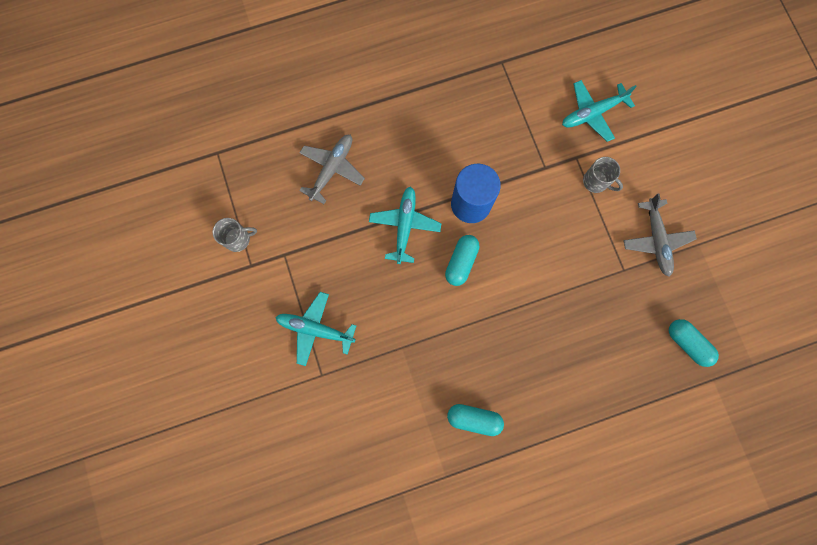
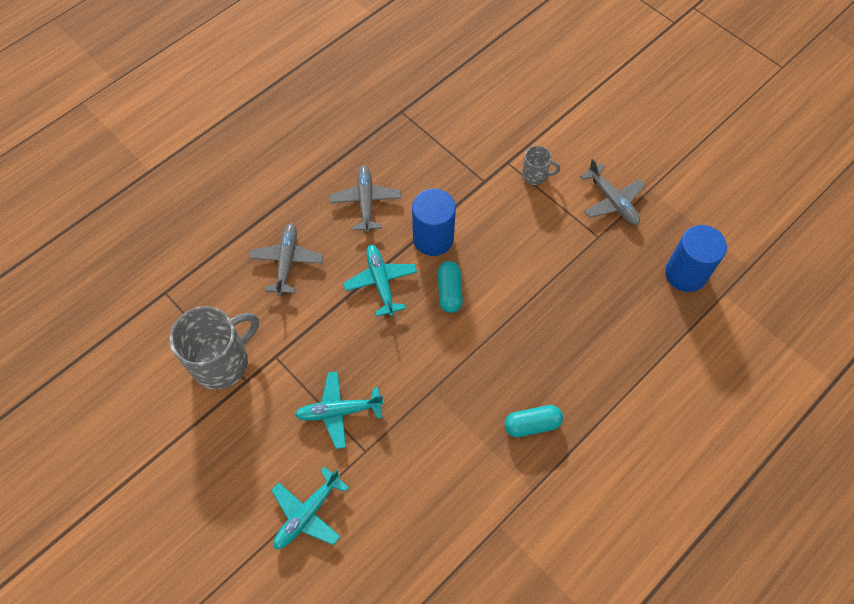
camera: 25 degrees left, 15 degrees down
(238, 239) = (222, 362): grey mug -> grey mug, size x2.04
(427, 141) = (366, 202): none -> grey plane
(593, 113) = (503, 122): turquoise plane -> turquoise plane (308, 513)
(687, 343) = (685, 274): turquoise capsule -> blue cylinder

